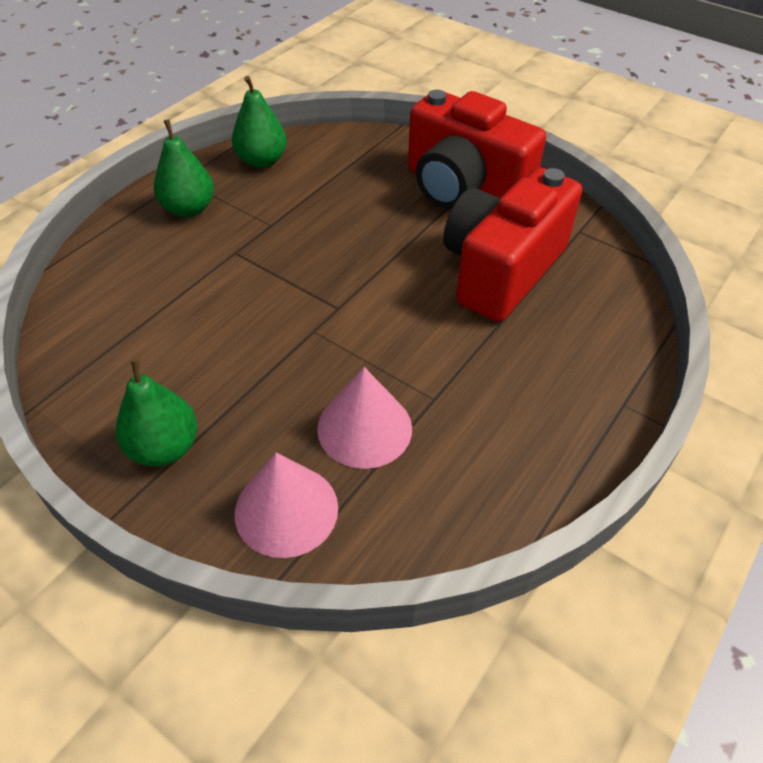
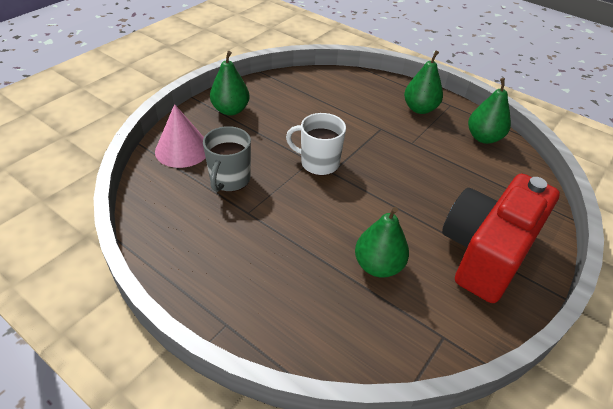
camera: 90 degrees right, 5 degrees down
(319, 321) = (318, 163): none -> white mug
(364, 428) = (229, 179): pink cone -> grey mug
(501, 270) = (378, 266): red camera -> green pear

